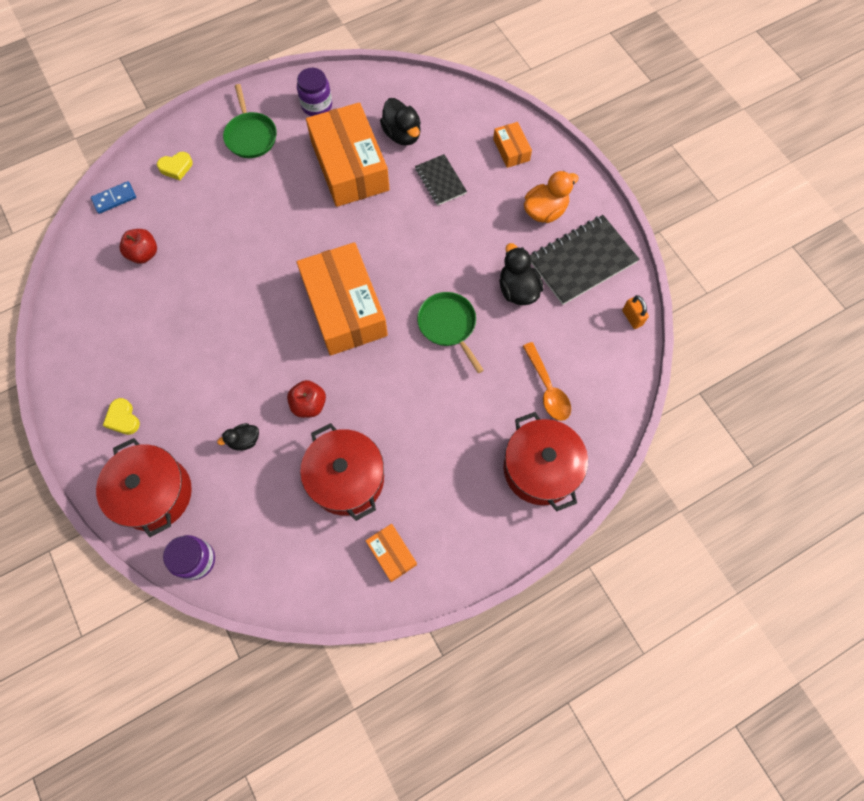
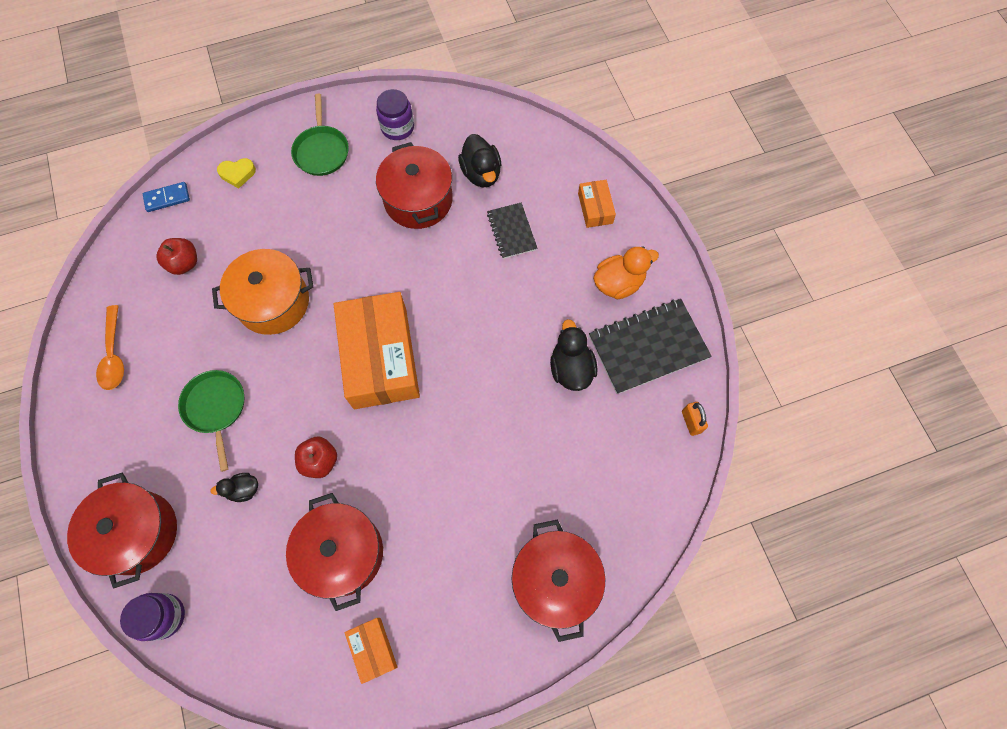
camera: 10 degrees right, 0 degrees up
(123, 418) = (123, 442): yellow heart -> none
(235, 275) = (273, 302): none -> orange pot
(349, 166) = (418, 200): orange box -> red pot
(448, 325) = (487, 396): green pan -> green pan (216, 408)
(547, 388) = (581, 488): orange spoon -> orange spoon (114, 355)

